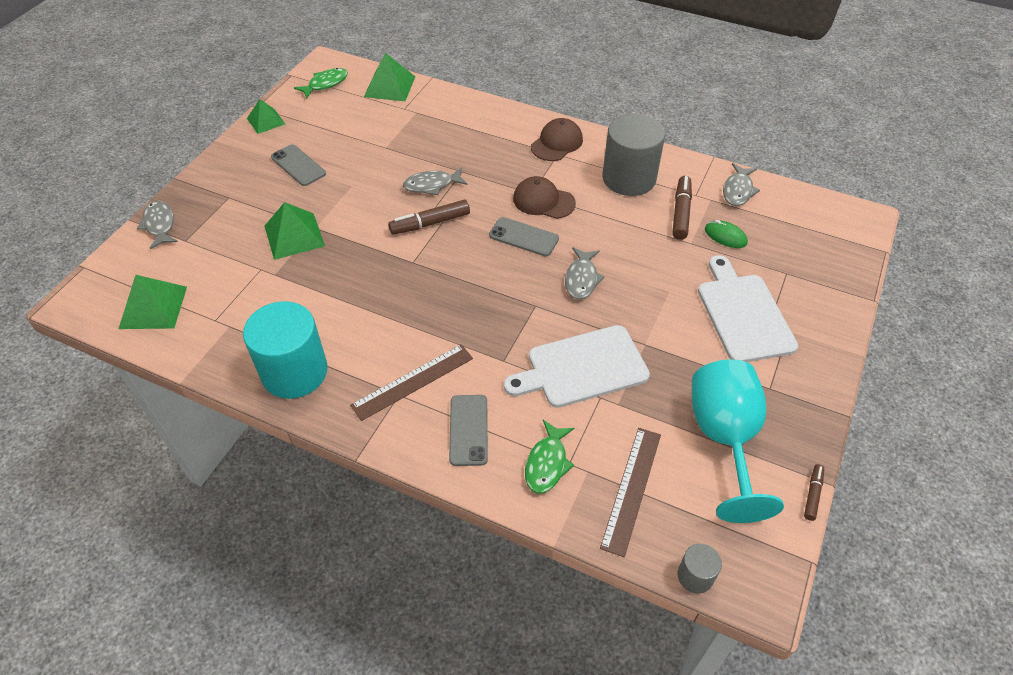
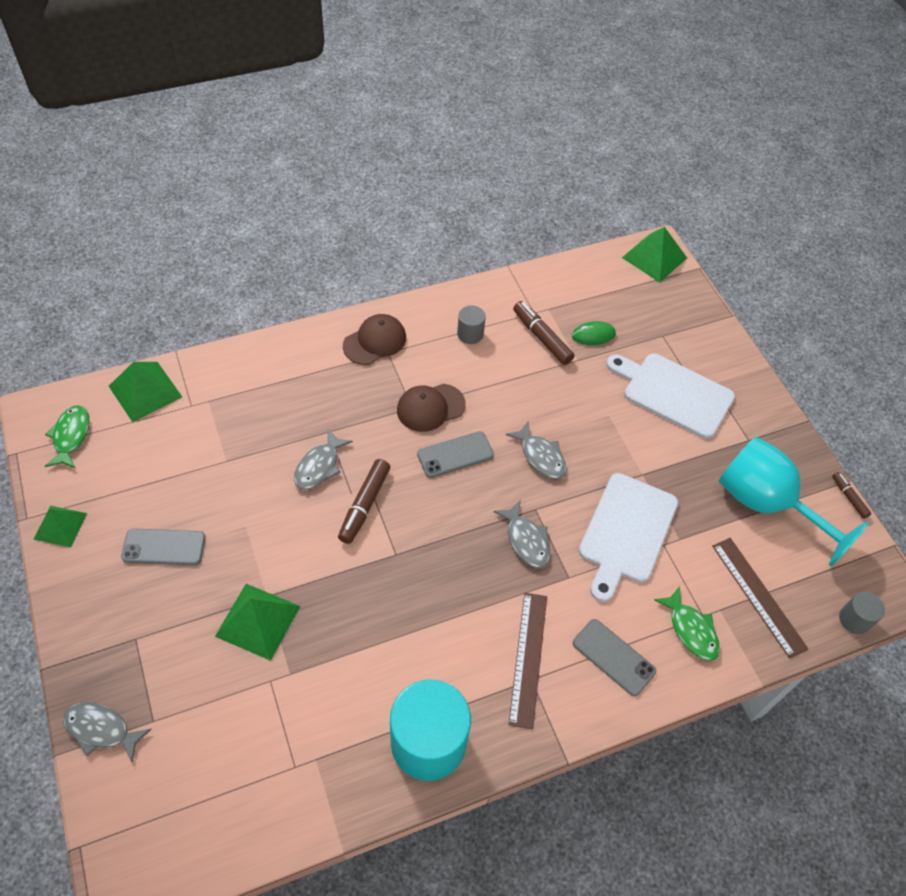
camera: 50 degrees left, 5 degrees up
(153, 307) = (217, 813): green pyramid -> green pyramid (654, 257)
(557, 143) = (375, 341): brown cap -> brown cap turned 60 degrees clockwise
(629, 178) = (470, 334): grey cylinder -> grey cylinder, size x0.46
(738, 190) = (558, 286): grey fish -> grey fish (526, 540)

